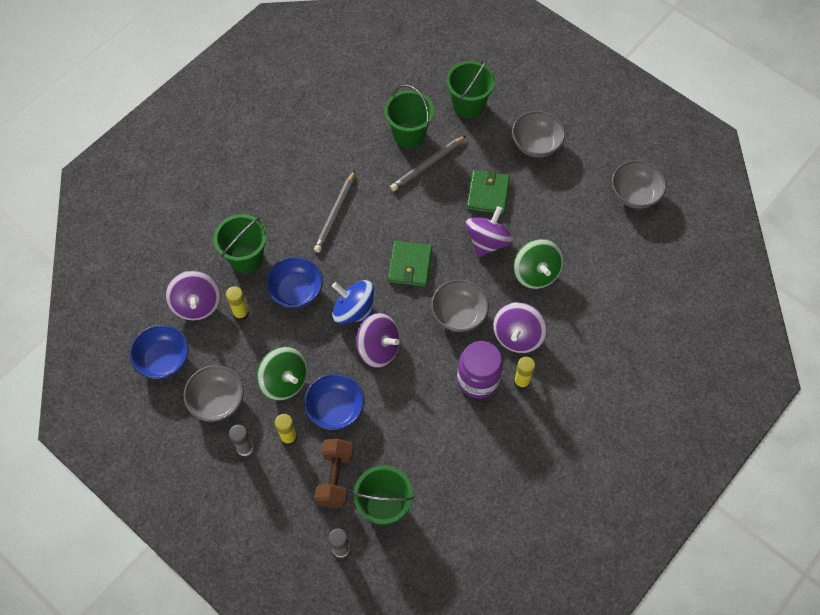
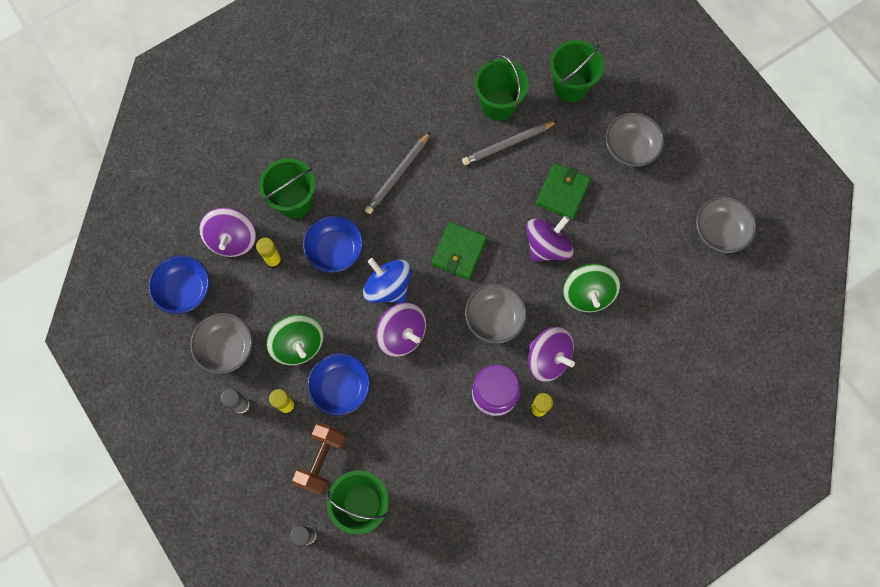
camera: 15 degrees right, 10 degrees up
(517, 336) = (548, 358): purple spinning top -> purple spinning top turned 90 degrees counterclockwise

